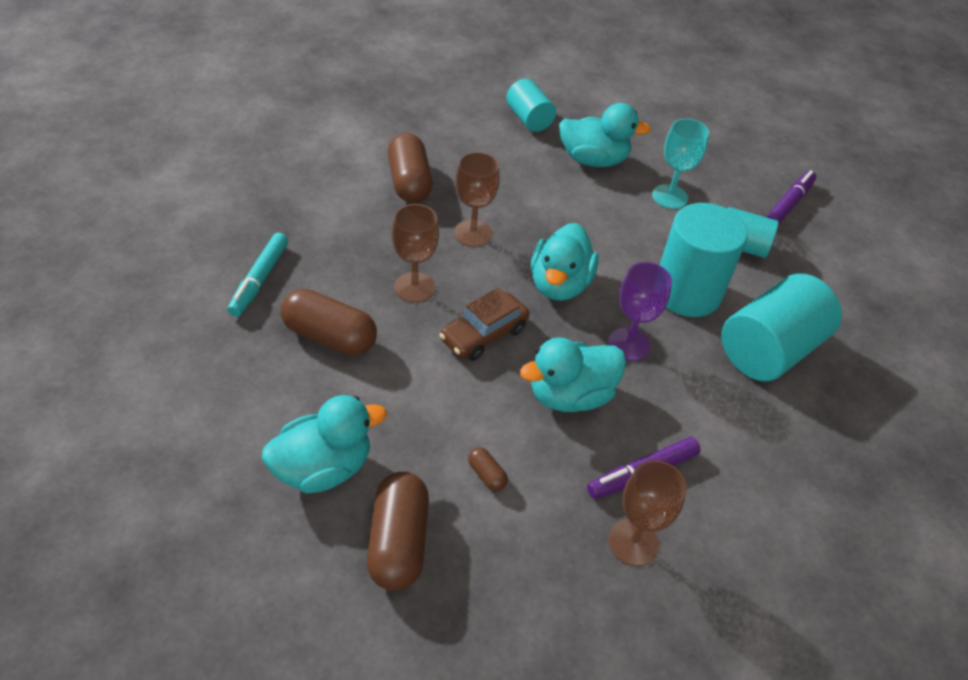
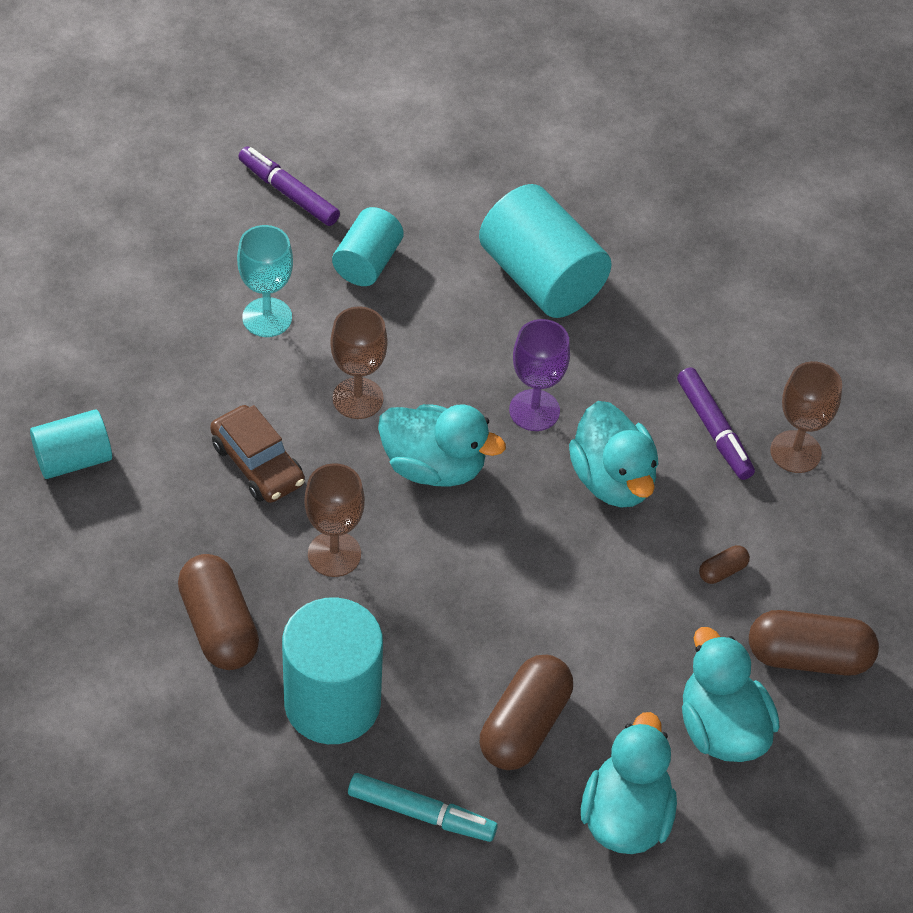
camera: 85 degrees left, 5 degrees up
(409, 182) = (219, 626): brown capsule -> brown capsule turned 75 degrees clockwise
(414, 287) = (437, 628): brown goblet -> brown goblet (358, 398)
(484, 334) = (519, 556): brown car -> brown car (258, 464)
(593, 160) = (181, 392): turquoise duck -> turquoise duck (626, 816)
(687, 292) = (449, 336): turquoise cylinder -> turquoise cylinder (332, 703)

